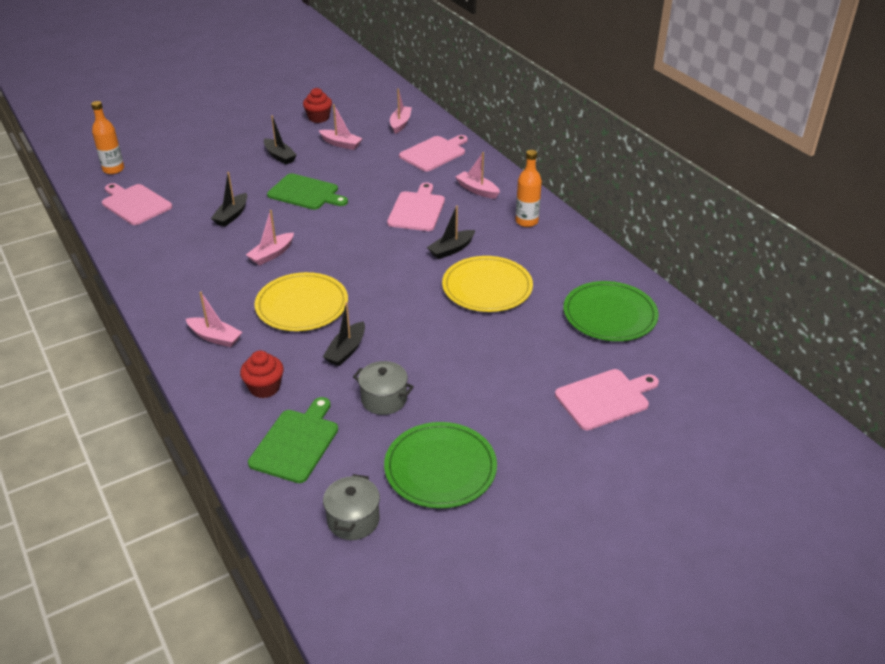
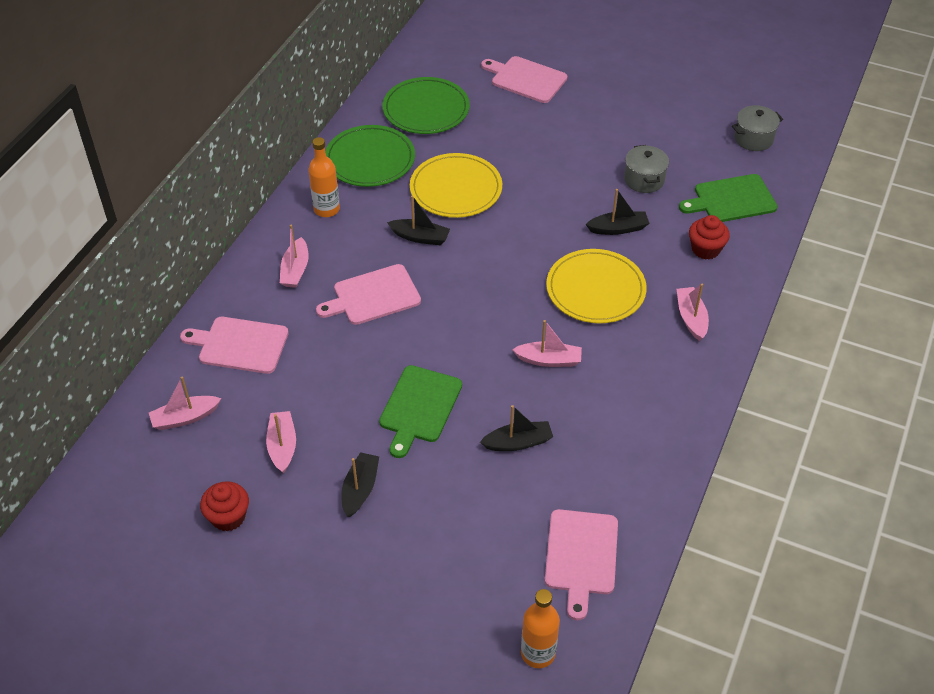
camera: 125 degrees left, 10 degrees up
(305, 193) = (419, 407): green cutting board -> green cutting board turned 150 degrees counterclockwise
(440, 468) = (671, 123): green plate -> green plate (370, 159)

